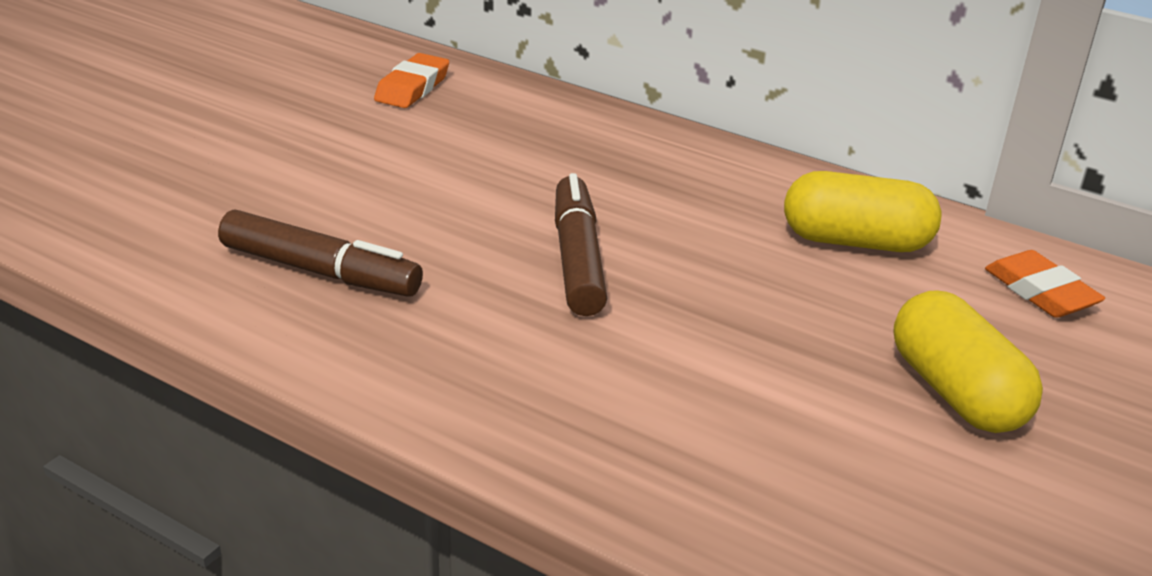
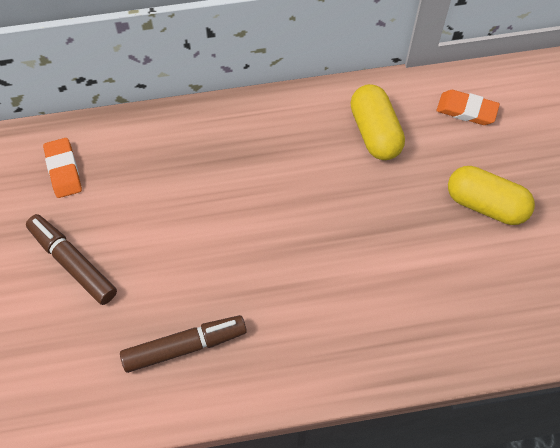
camera: 40 degrees left, 30 degrees up
(577, 258) = (280, 241): brown marker -> brown marker (73, 263)
(856, 241) = (375, 132): yellow capsule -> yellow capsule turned 75 degrees counterclockwise

